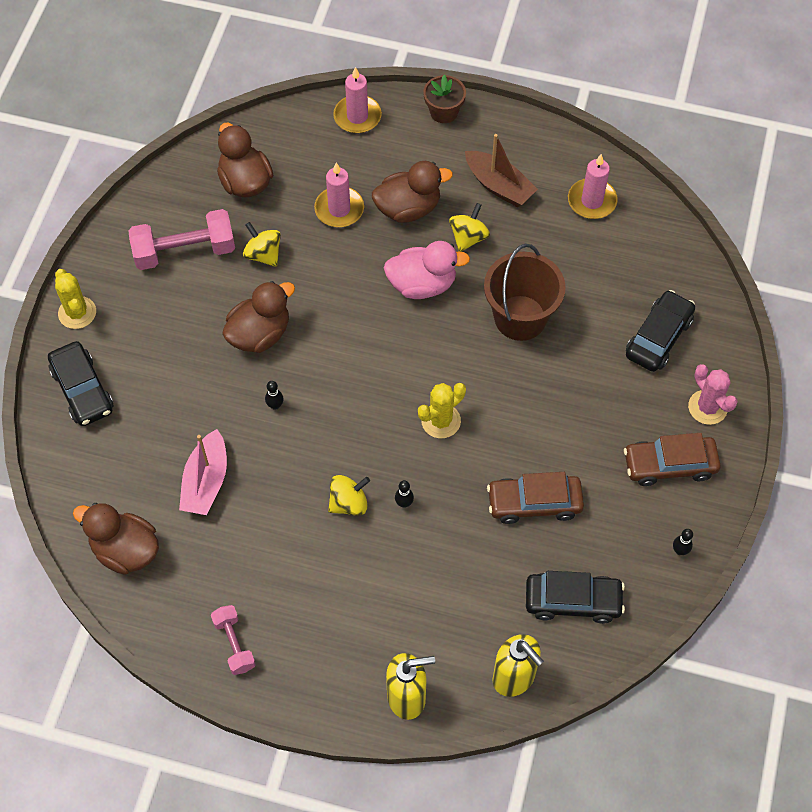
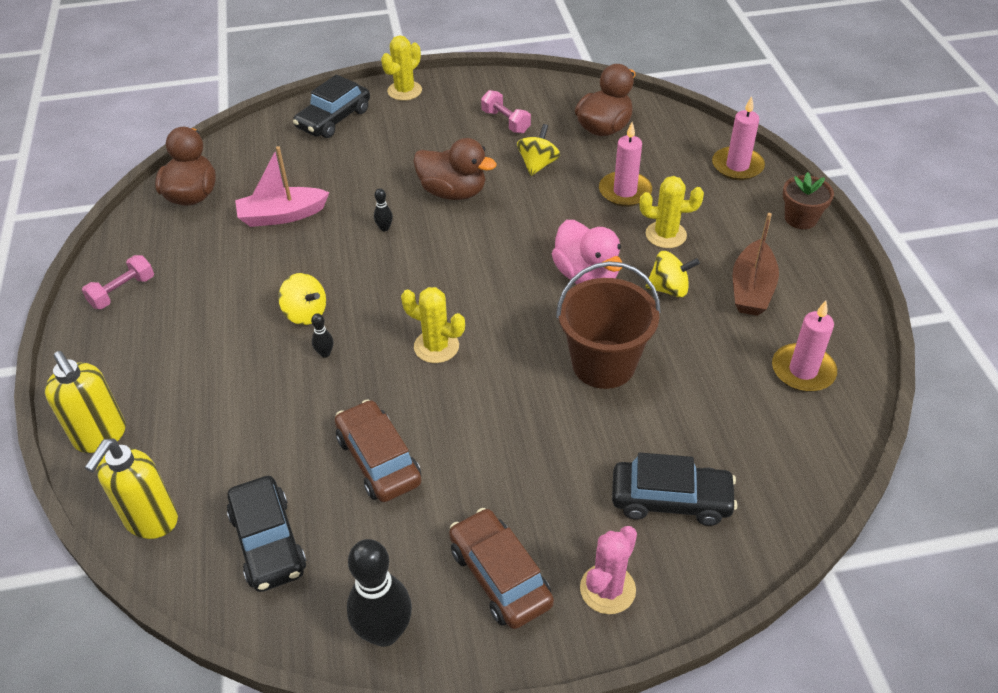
camera: 65 degrees right, 15 degrees down
(184, 251) = (505, 122): pink dumbbell -> pink dumbbell, size x0.58
(408, 208) = (666, 235): brown duck -> yellow cactus
(680, 551) = (384, 632): black bowling pin -> black bowling pin, size x2.34

